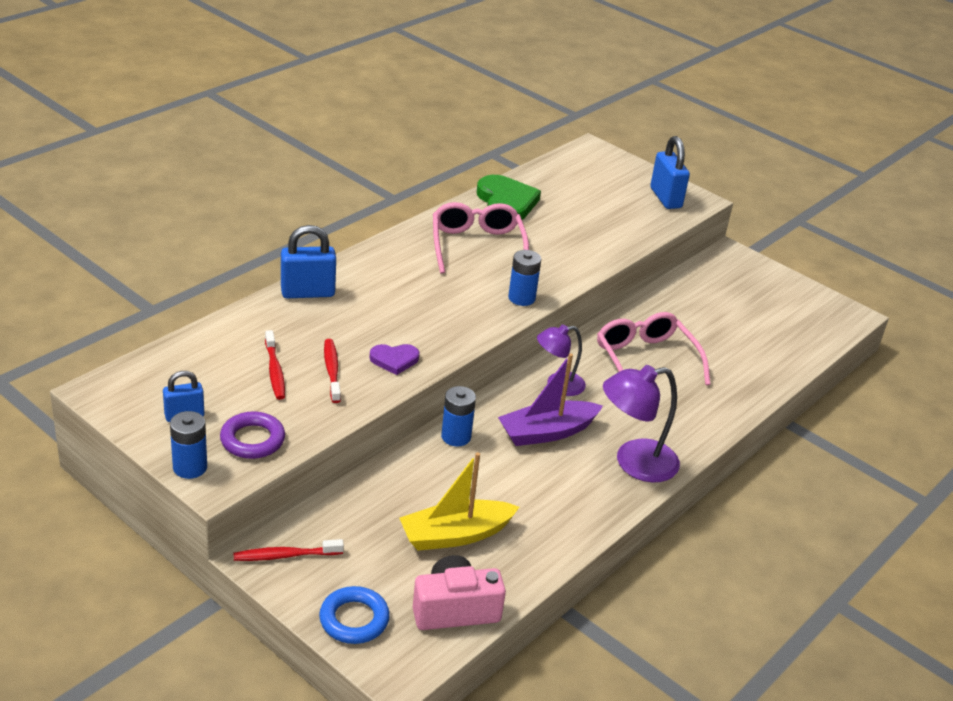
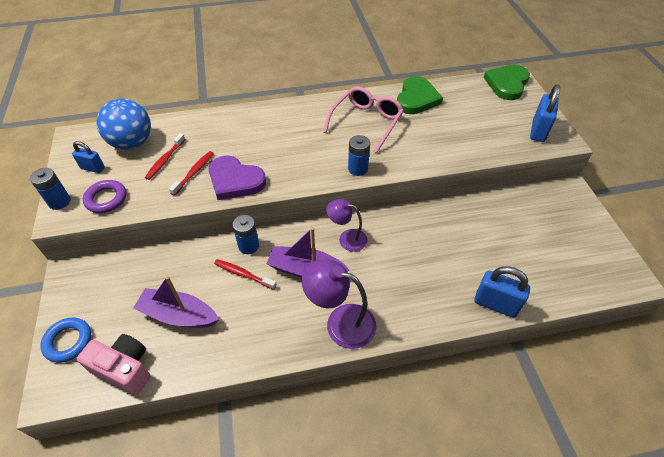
camera: 40 degrees right, 15 degrees up
(201, 368) = (132, 143): none -> blue ball
(285, 555) = (82, 278): red toothbrush -> red toothbrush (243, 274)
(308, 293) = (235, 117): blue padlock -> blue padlock (495, 304)
(394, 360) = (235, 180): purple heart -> purple heart, size x1.80
(455, 535) = (179, 315): yellow boat -> purple boat
(588, 157) = (507, 84): none -> green heart
(645, 360) = (425, 246): pink glasses -> none

